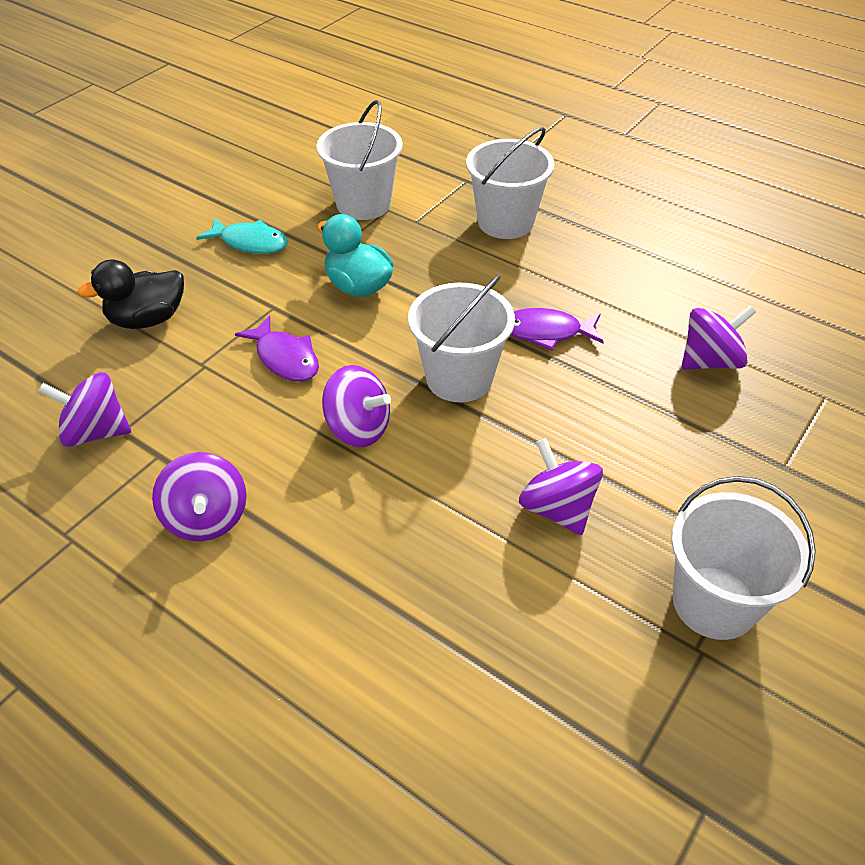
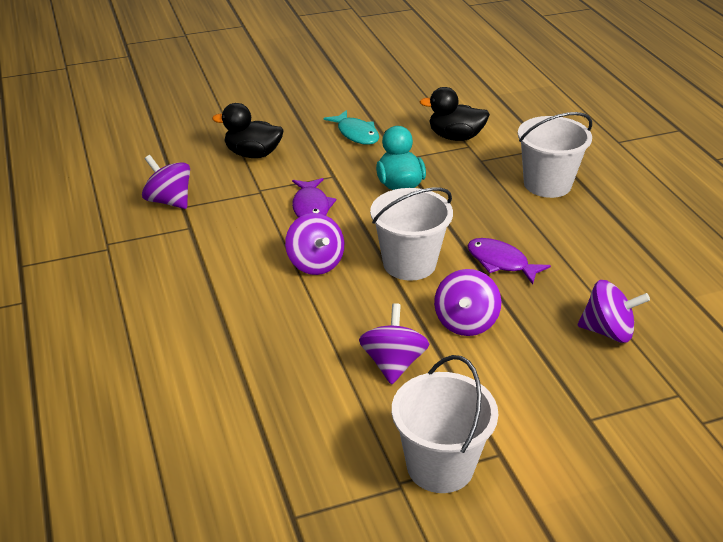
camera: 35 degrees right, 10 degrees down
(206, 518) = (184, 270): purple spinning top -> purple spinning top (465, 322)
(363, 204) = (455, 137): white bucket -> black duck

